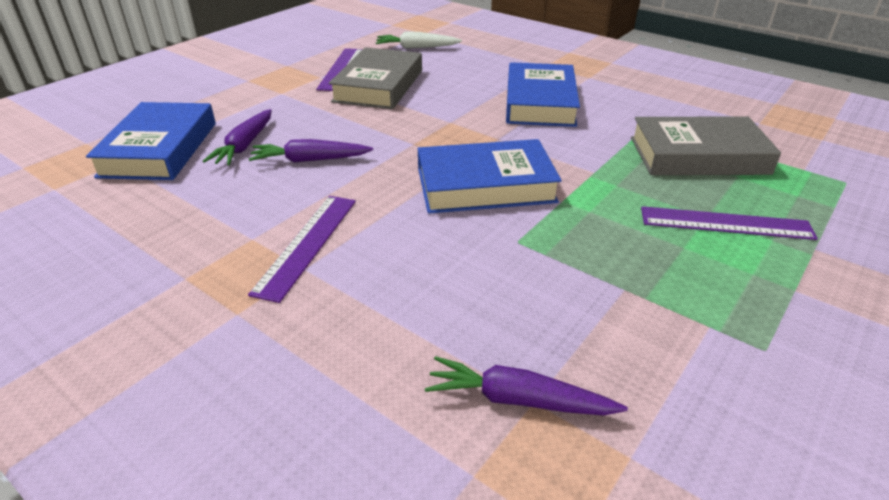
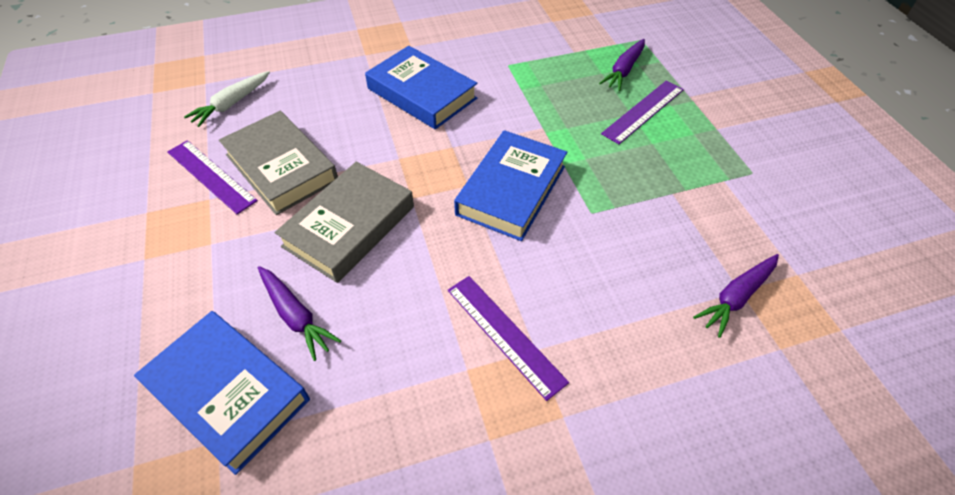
camera: 55 degrees left, 15 degrees up
(310, 160) = (373, 277): purple carrot -> purple carrot (624, 70)
(698, 155) = (566, 71): grey book -> grey book (349, 226)

